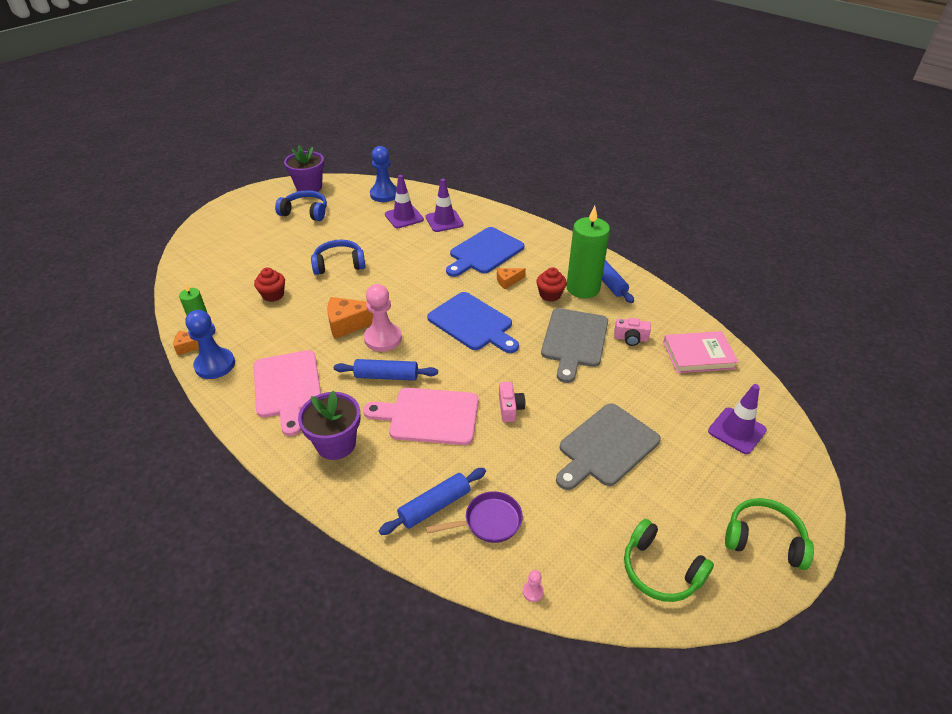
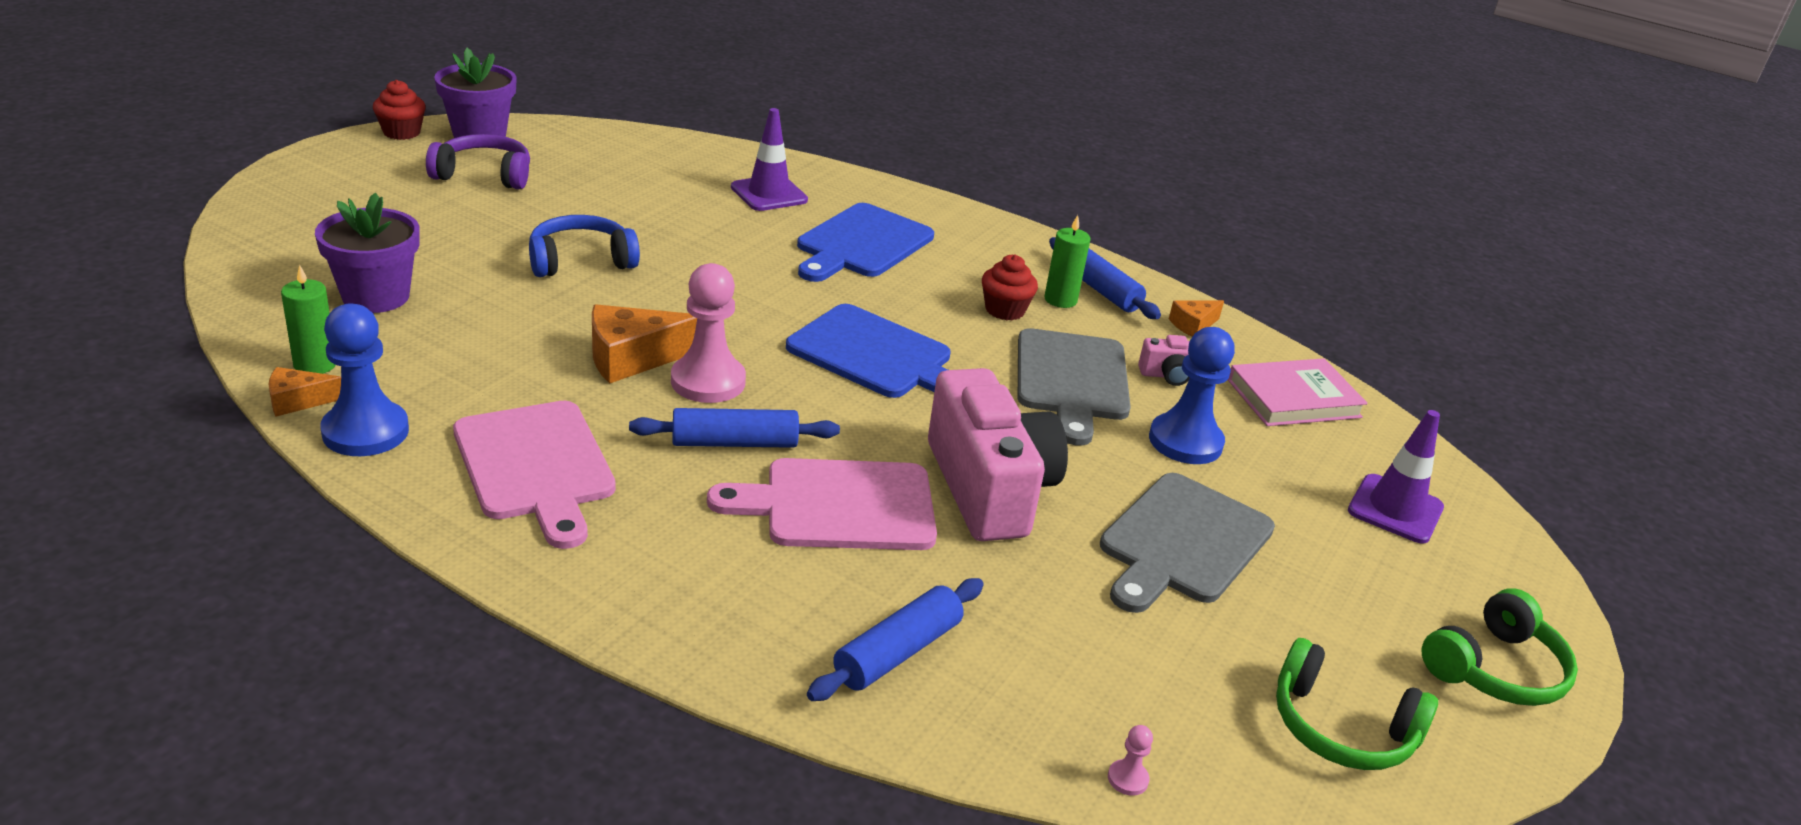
camera: 15 degrees left, 10 degrees down
(273, 295) = (457, 311): red cupcake -> red cupcake (401, 132)
(305, 212) = (484, 175): blue headphones -> purple headphones
(336, 444) = (667, 559): purple flower pot -> purple flower pot (376, 296)
(384, 194) = (637, 149): blue pawn -> blue pawn (1185, 442)
(404, 217) = (688, 186): purple traffic cone -> none
(488, 522) = (1008, 671): purple pan -> none
(508, 281) = (920, 289): orange cheese -> orange cheese (1193, 325)
(510, 408) = (989, 488): pink camera -> pink camera, size x2.35
(583, 288) = (1060, 300): green candle -> green candle, size x0.53
(764, 539) = (1495, 669): green headphones -> green headphones turned 135 degrees clockwise

